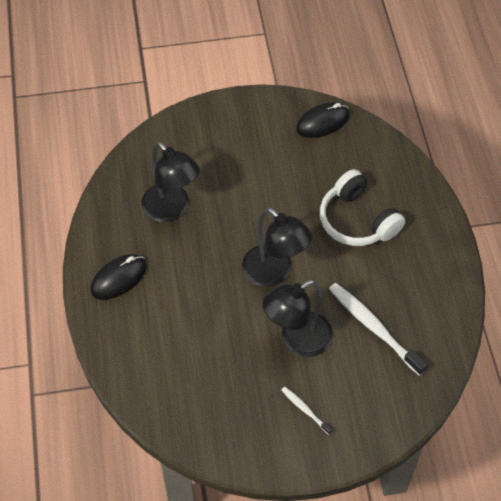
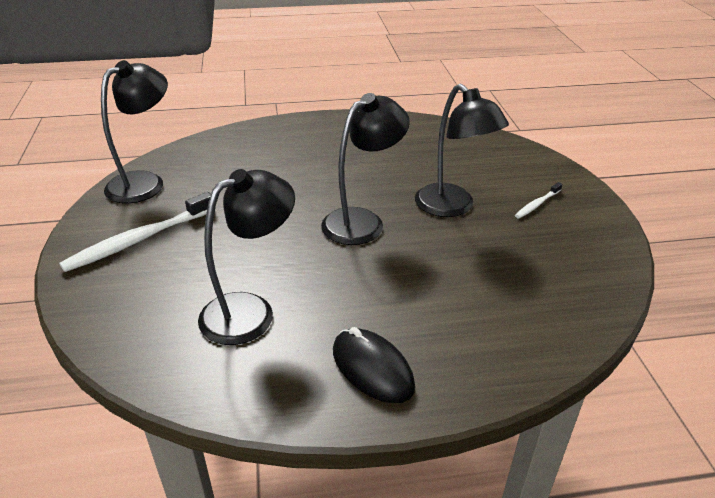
camera: 90 degrees left, 20 degrees down
(322, 122) = (145, 182): black mouse -> black lamp
(357, 220) = (294, 165): white headphones -> none
(374, 327) = (428, 161): white toothbrush -> white toothbrush (139, 240)

